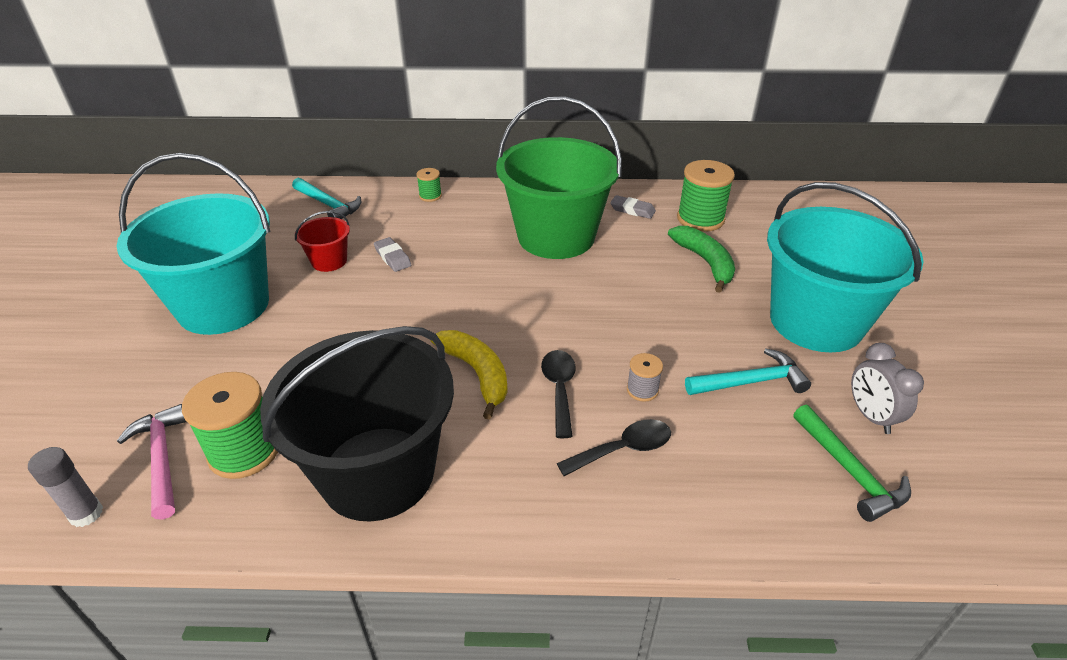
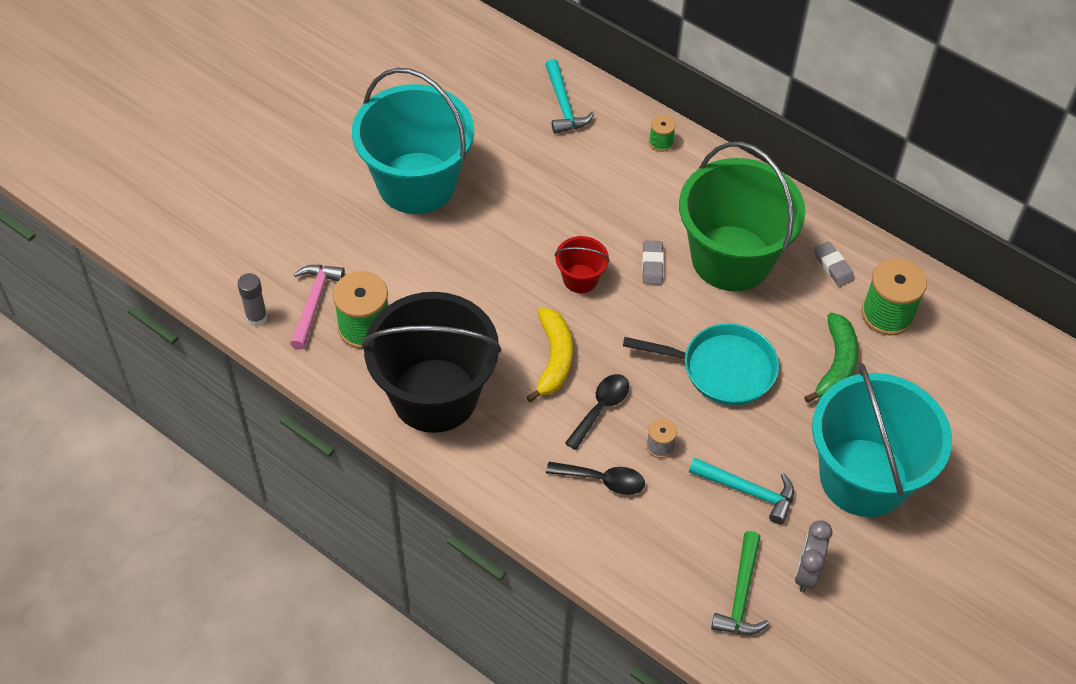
camera: 35 degrees right, 15 degrees up
(329, 261) = (521, 178): red bucket -> red bucket (580, 278)
(392, 257) = (574, 203): grey eraser -> grey eraser (652, 265)
(628, 307) = (722, 369): none -> turquoise pan

